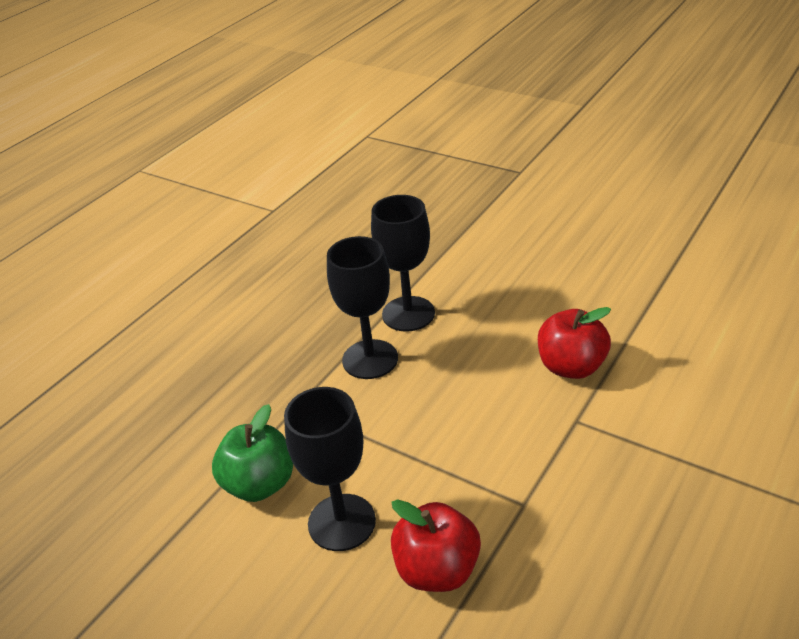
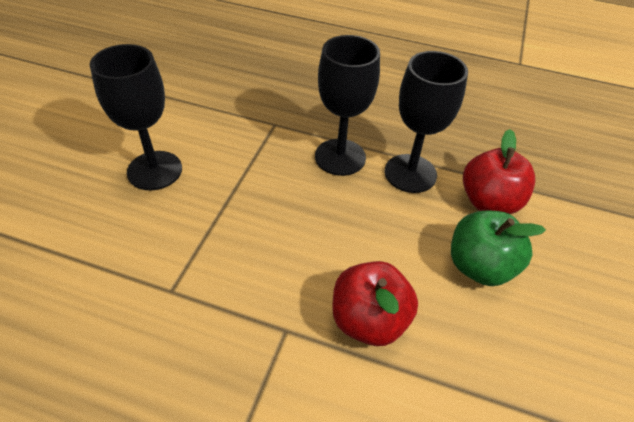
camera: 70 degrees right, 10 degrees up
(259, 484) = (193, 120): green apple -> green apple (479, 266)
(437, 570) = (102, 235): red apple -> red apple (489, 202)

